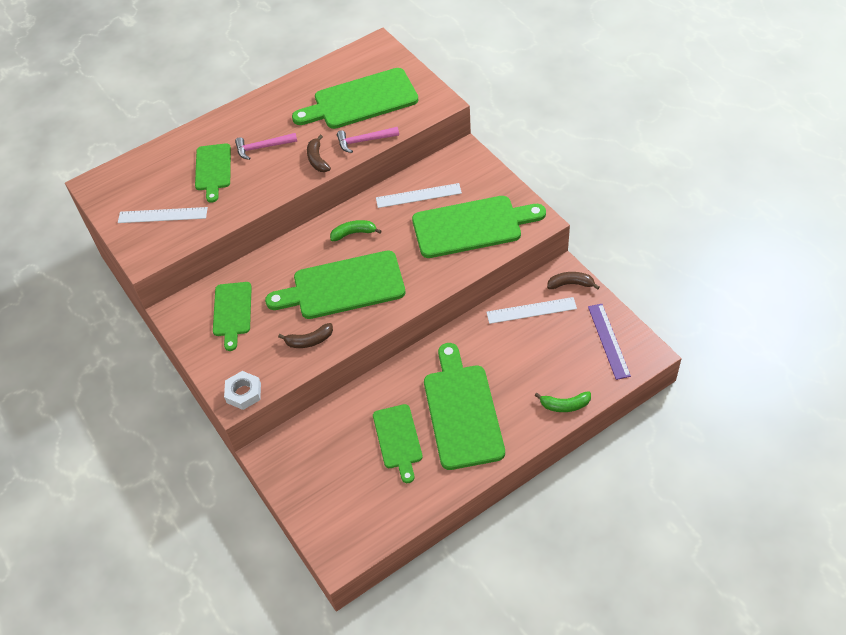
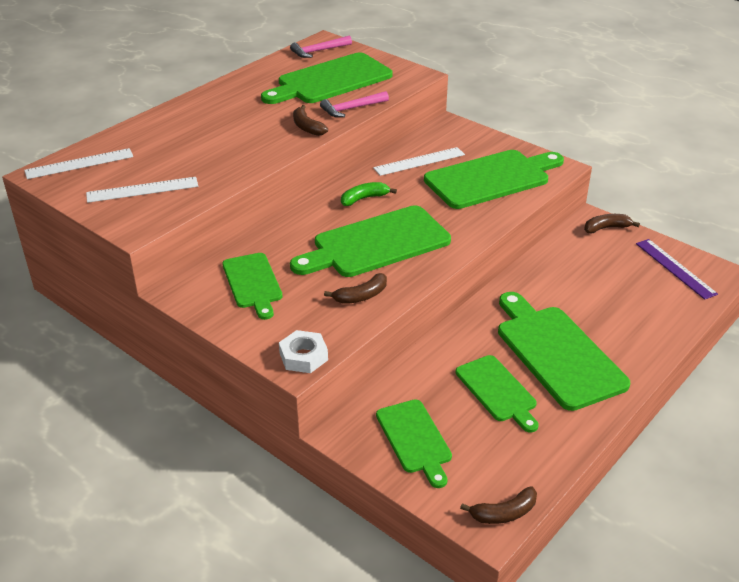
camera: 20 degrees left, 15 degrees down
(213, 169) = (188, 147): green cutting board -> green cutting board (415, 439)
(263, 147) = (238, 124): pink hammer -> pink hammer (318, 51)
(354, 549) = (504, 513): none -> brown banana
(531, 310) = (579, 254): white ruler -> white ruler (79, 164)
(565, 405) = (666, 329): green banana -> none

